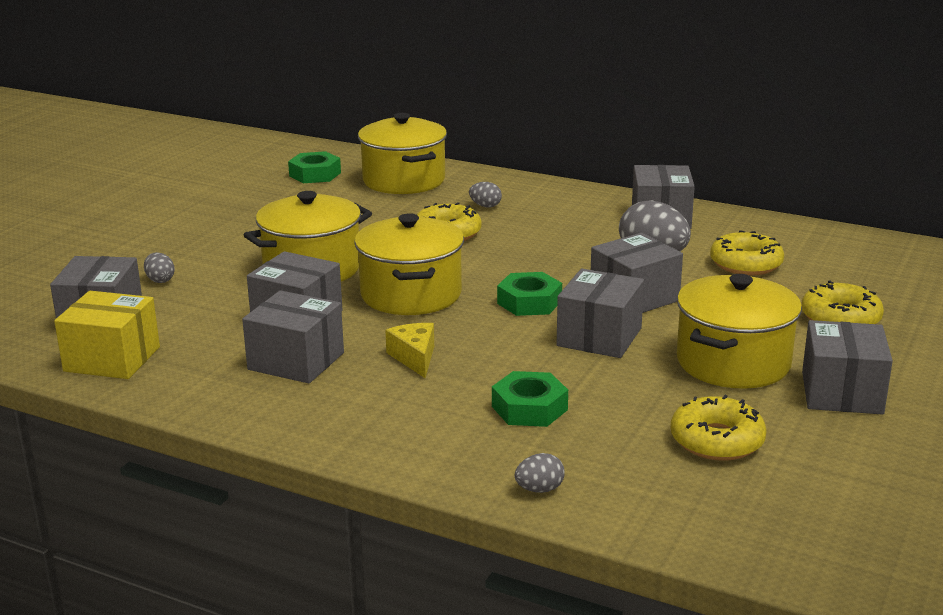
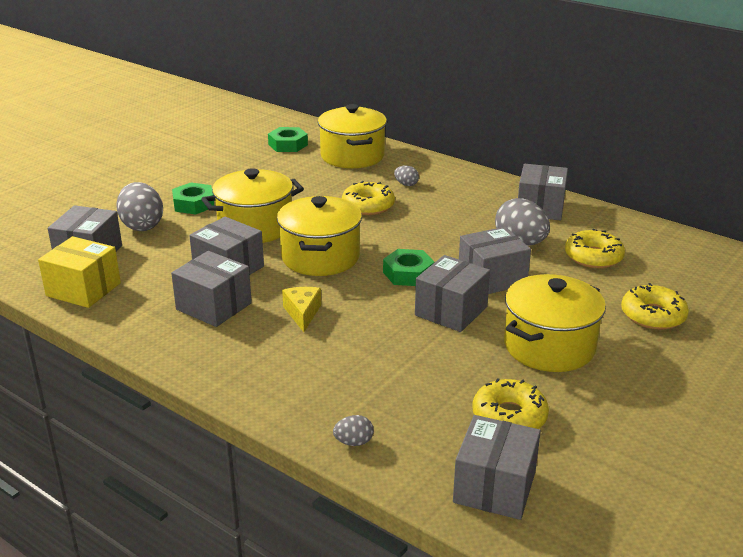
camera: 10 degrees right, 5 degrees up
(160, 280) = (142, 226): grey egg -> grey egg, size x2.06
(529, 408) = (373, 368): green nut -> green nut (193, 204)
(842, 393) = (628, 385): grey box -> grey box (494, 487)

